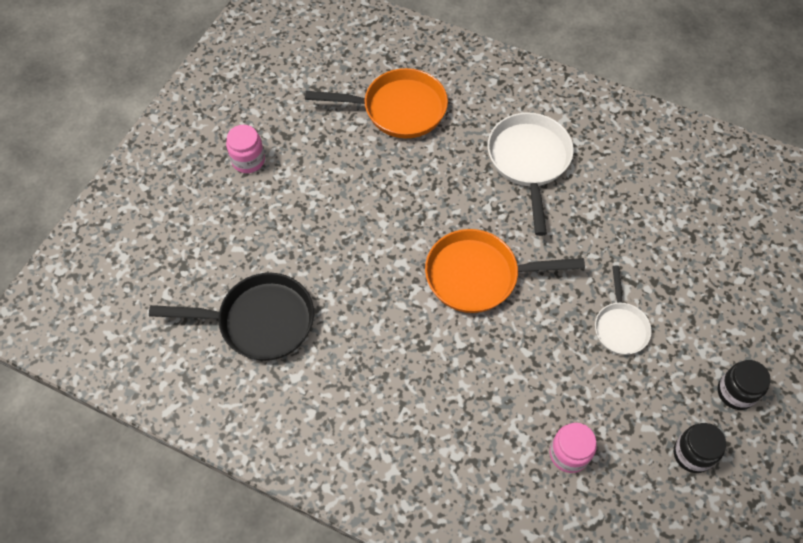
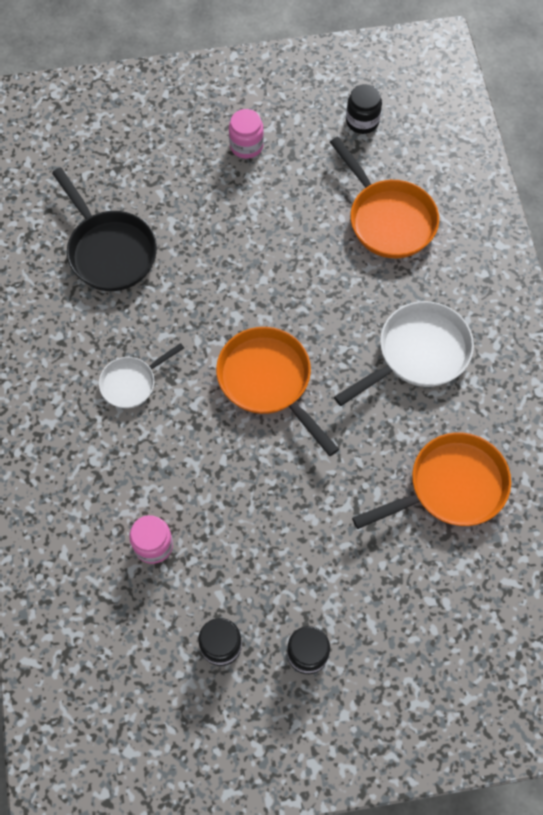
camera: 55 degrees right, 5 degrees up
(297, 72) = (362, 121): none -> black jar
(620, 327) = (302, 522): white pan -> white pan (131, 383)
(654, 209) = (451, 487): none -> orange pan

